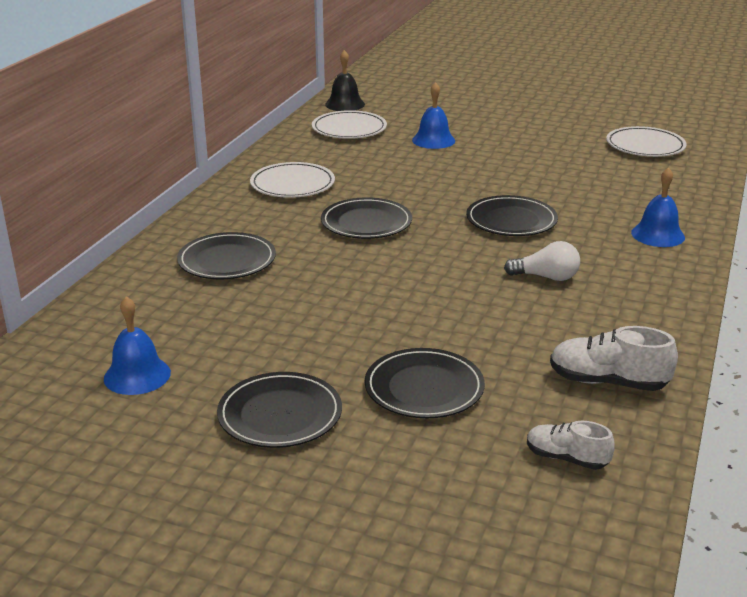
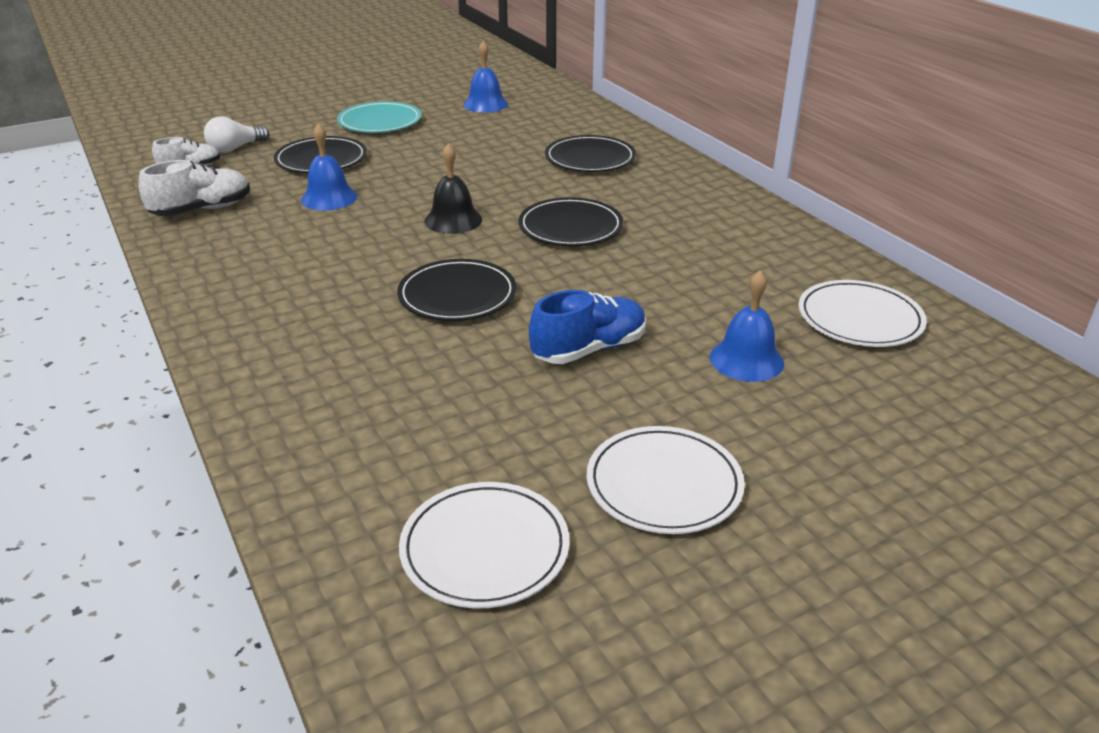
camera: 130 degrees right, 5 degrees up
(280, 414) = (380, 122): black plate -> turquoise plate
(292, 184) = (711, 226): white plate -> white plate (664, 484)
(345, 104) = (981, 357): black bell -> black bell (453, 220)
(492, 171) = (589, 349): none -> blue shoe
(546, 277) = (341, 257): white light bulb -> white light bulb (235, 148)
(658, 235) = (283, 359): blue bell -> blue bell (329, 198)

